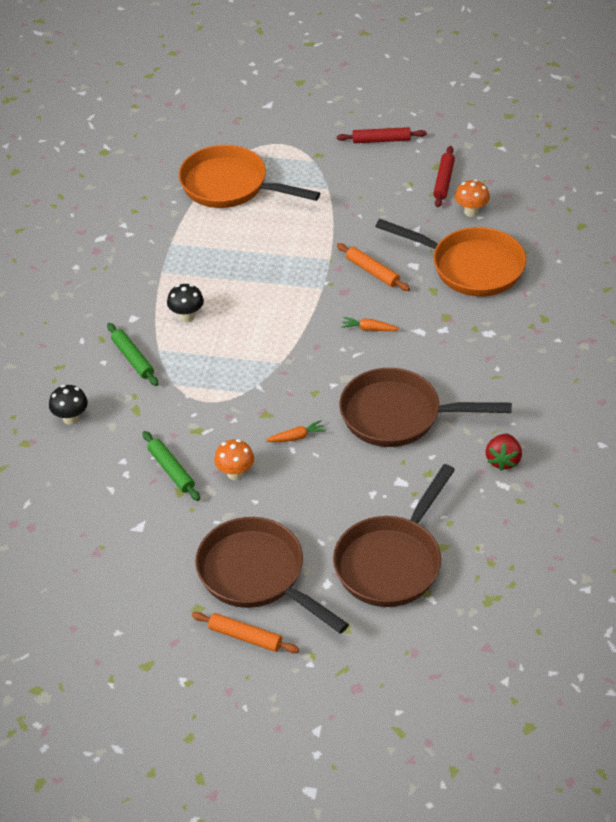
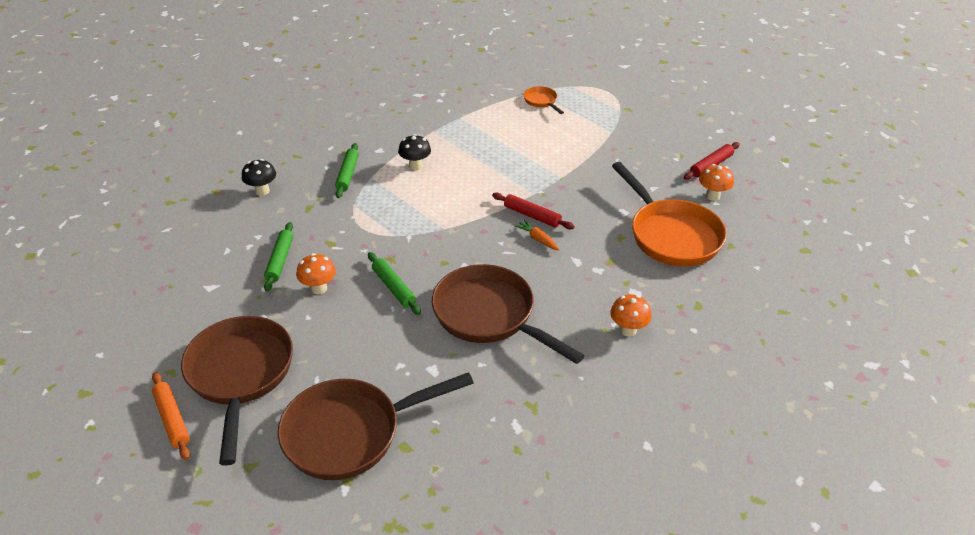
camera: 35 degrees right, 5 degrees down
(230, 186) = (541, 101): orange pan -> orange pan, size x0.45
(297, 437) = (394, 287): orange carrot -> green rolling pin
(372, 272) = (585, 201): orange rolling pin -> none
(381, 140) = (687, 119): red rolling pin -> red rolling pin (532, 216)
(503, 460) = (539, 404): red strawberry -> none
(512, 367) = (628, 330): none -> orange mushroom

